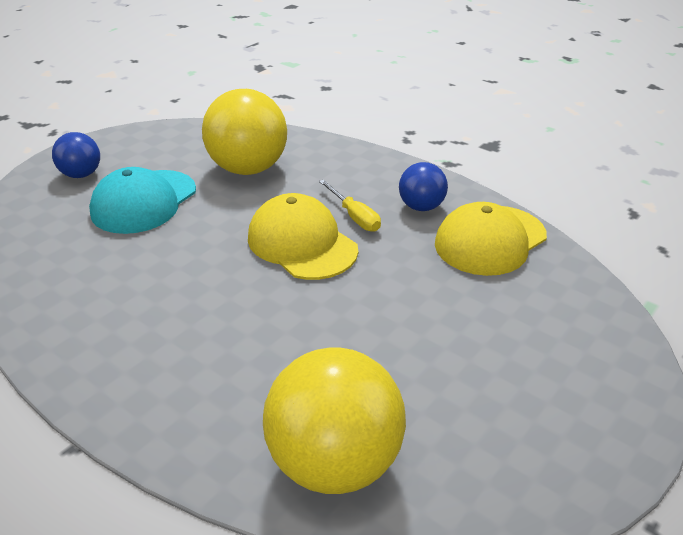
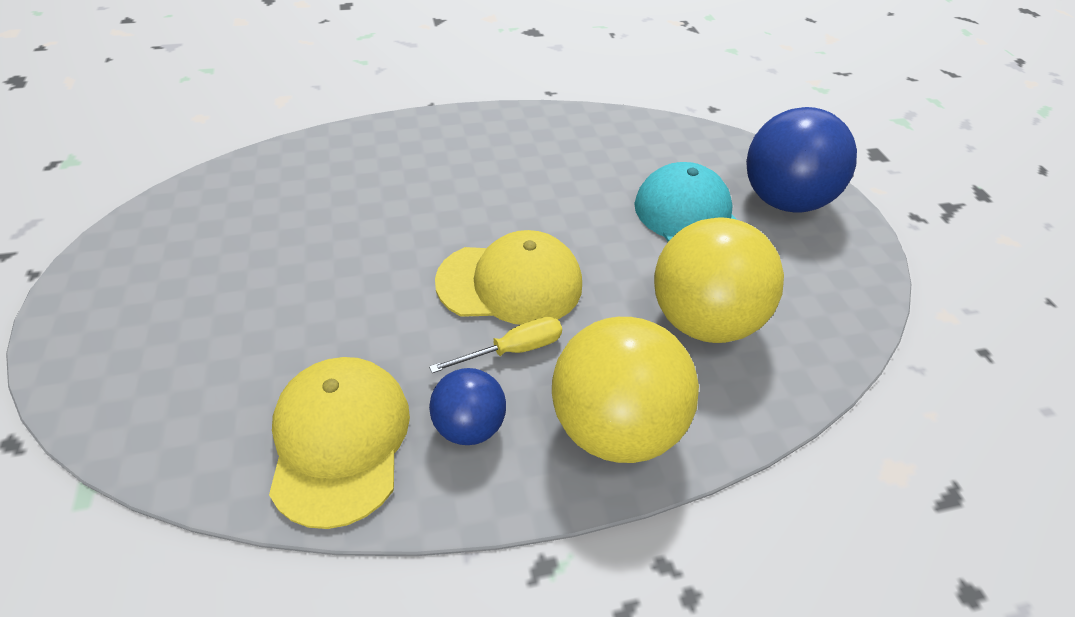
camera: 125 degrees right, 10 degrees up
(81, 174) = (783, 200): blue ball -> blue ball, size x1.85
(334, 462) = (279, 176): yellow ball -> yellow ball (614, 427)
(354, 217) = (513, 350): yellow screwdriver -> yellow screwdriver turned 150 degrees clockwise

